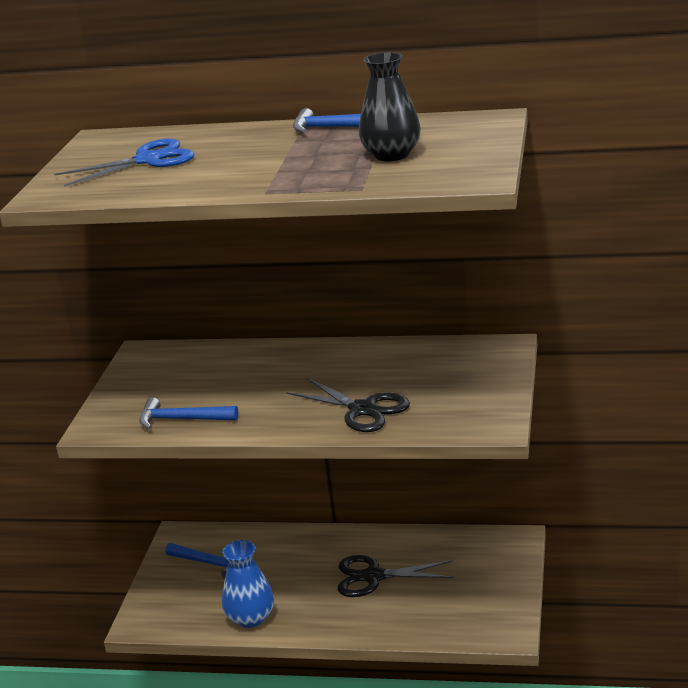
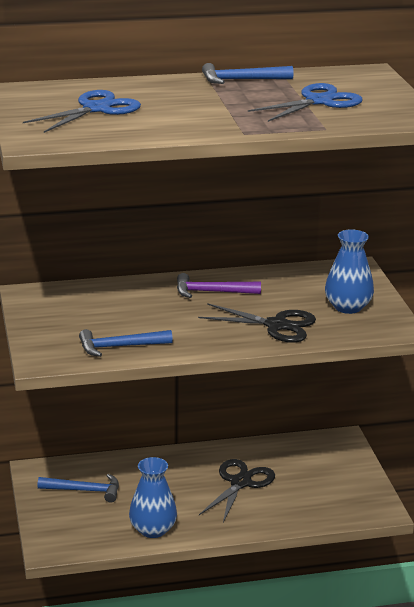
camera: 25 degrees left, 0 degrees up
(325, 364) = (212, 292): none -> purple hammer
(373, 576) = (240, 482): black scissors -> black scissors turned 135 degrees clockwise
(392, 155) = (319, 101): black vase -> blue scissors
(459, 394) = (348, 307): none -> blue vase

